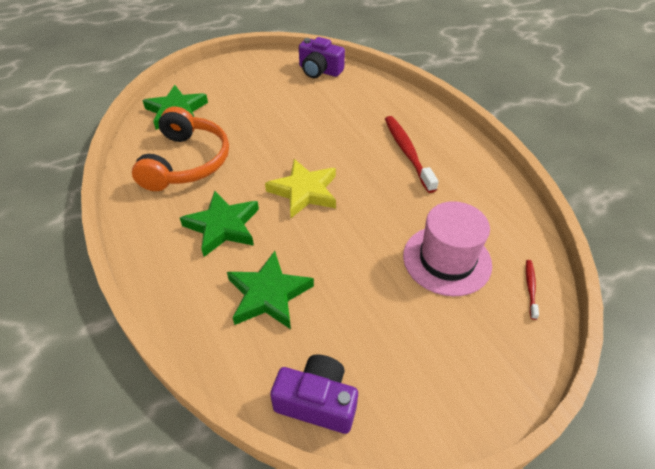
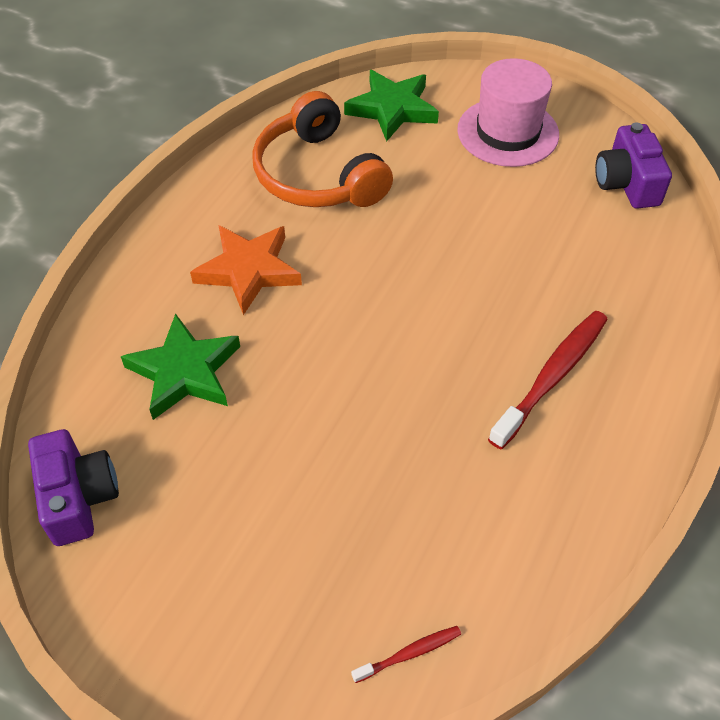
camera: 55 degrees right, 5 degrees up
(186, 162) = (318, 175): orange headphones -> orange headphones turned 90 degrees clockwise
(223, 226) = (248, 271): green star -> orange star
(304, 191) = (369, 309): yellow star -> none
(447, 260) = (380, 525): pink hat -> pink hat (508, 132)

